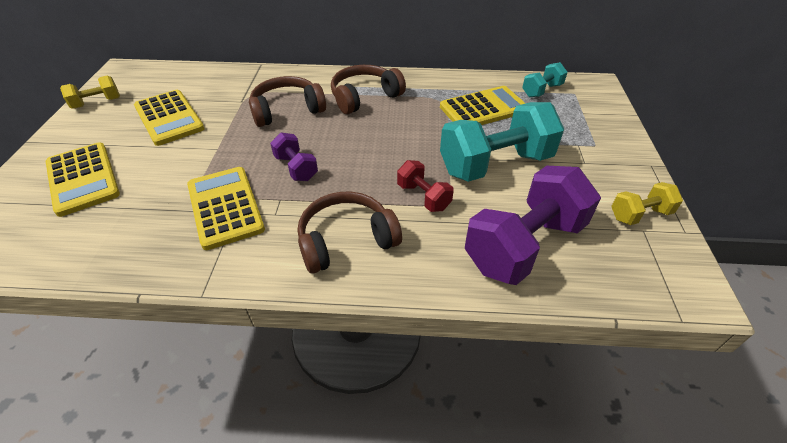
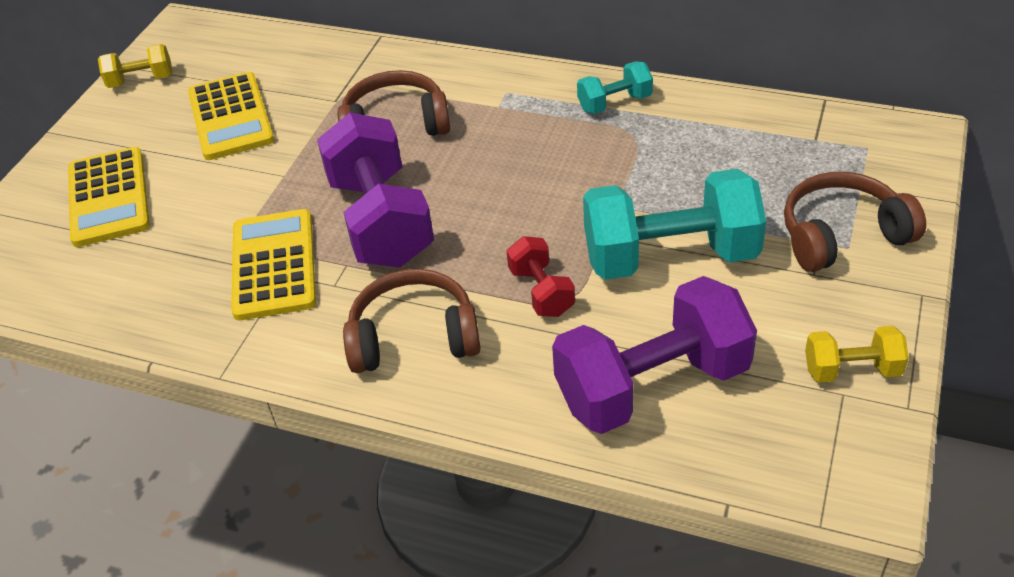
camera: 20 degrees right, 0 degrees up
(296, 168) = (381, 221): purple dumbbell -> purple dumbbell, size x2.04
(364, 97) = (518, 115): brown headphones -> brown headphones (842, 235)
(483, 109) = (697, 158): yellow calculator -> none
(541, 90) = (812, 136): turquoise dumbbell -> turquoise dumbbell (614, 103)

